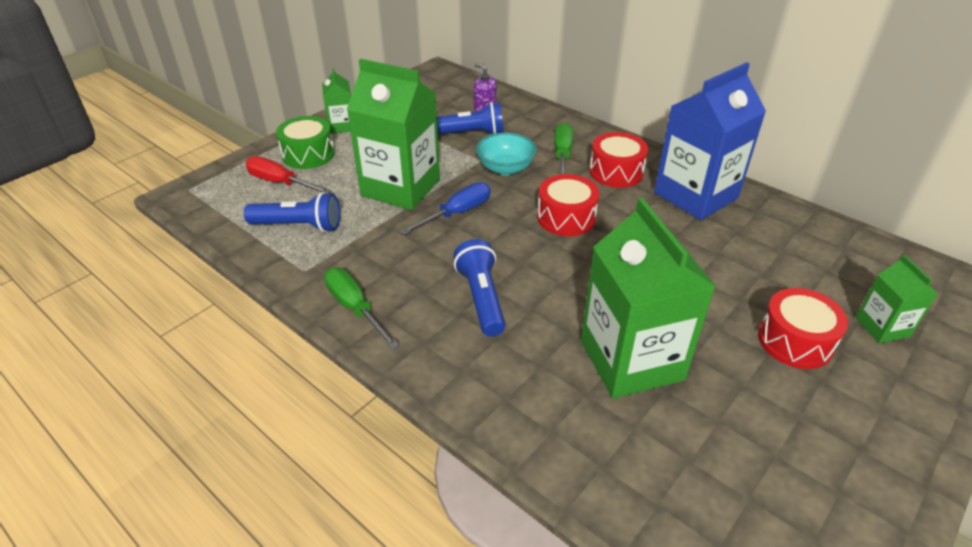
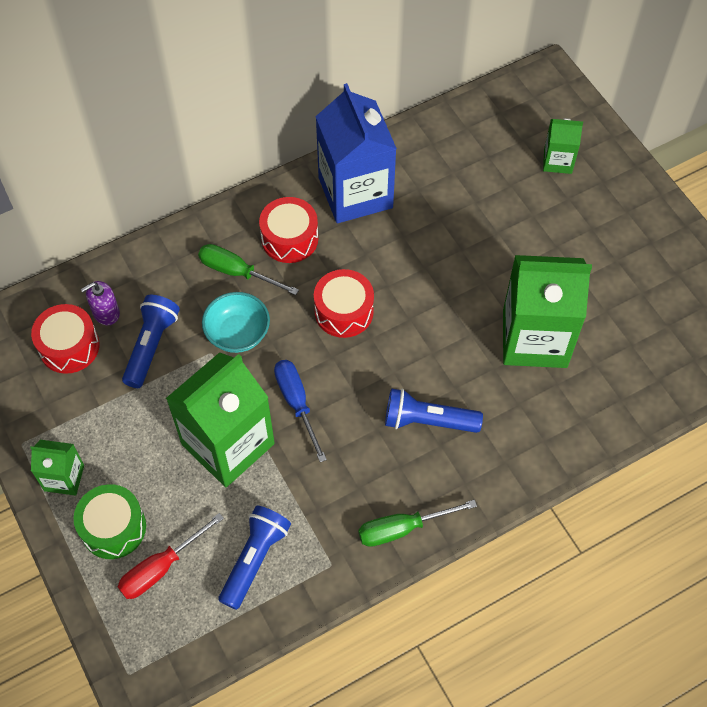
camera: 70 degrees left, 20 degrees up
(795, 341) = (552, 223): red drum -> red drum (69, 346)

